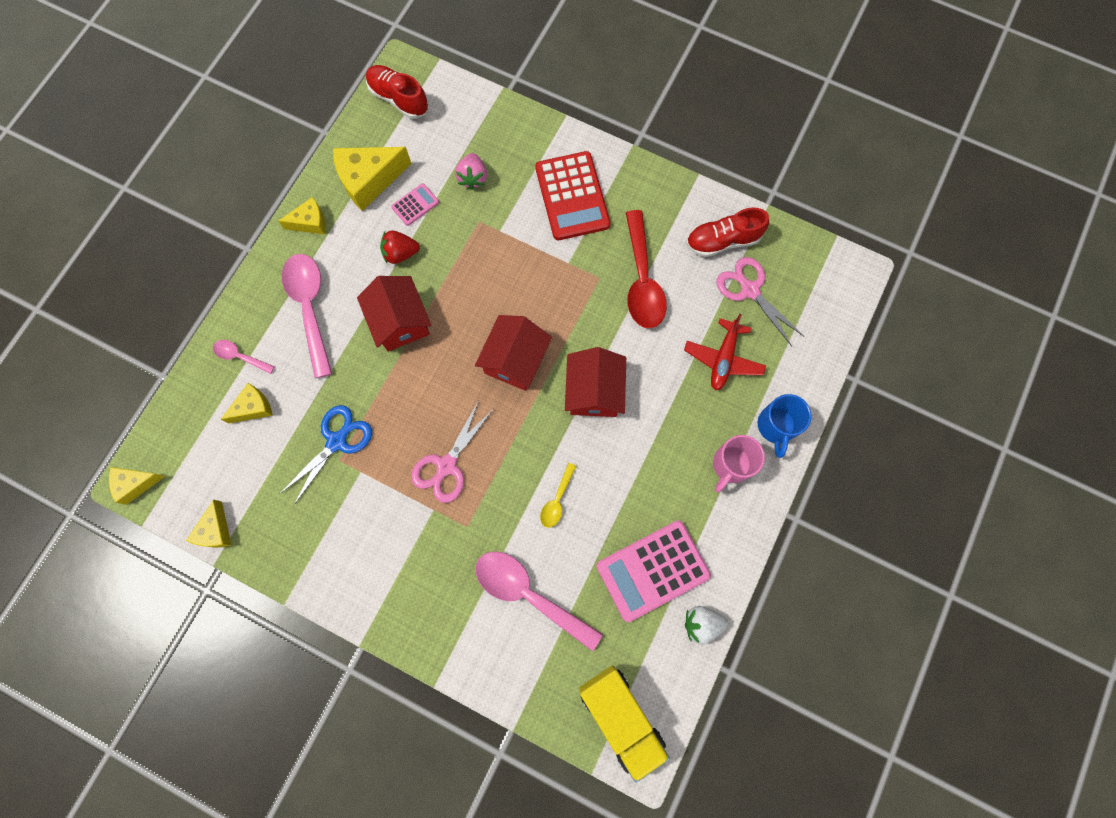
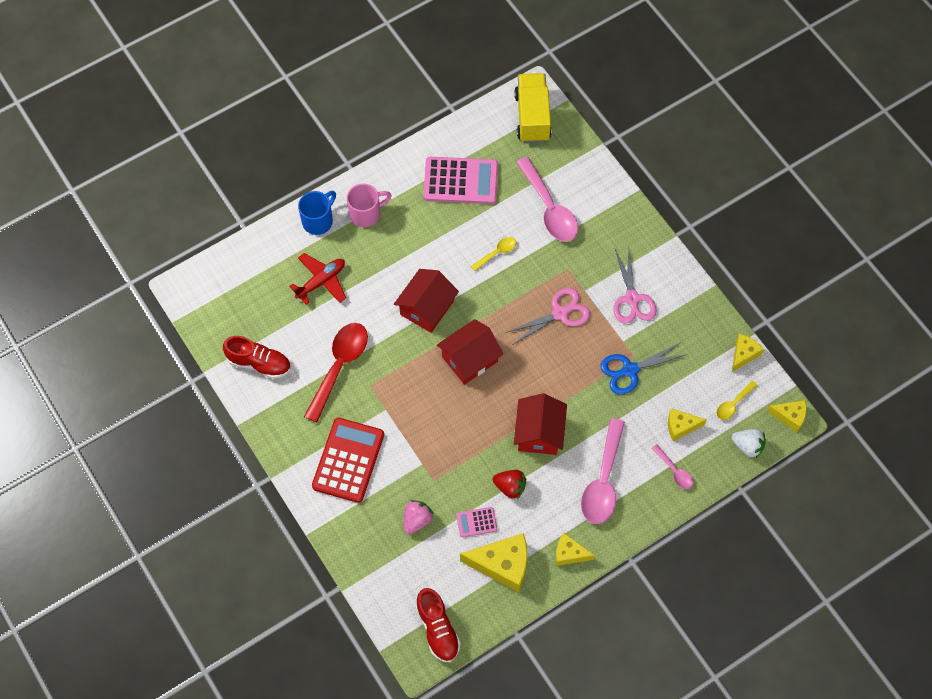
camera: 150 degrees left, 10 degrees down
(205, 464) = (733, 404): none -> yellow spoon
(701, 623) = (450, 138): white strawberry -> white strawberry (747, 446)
(749, 290) = (267, 318): pink scissors -> pink scissors (632, 299)

